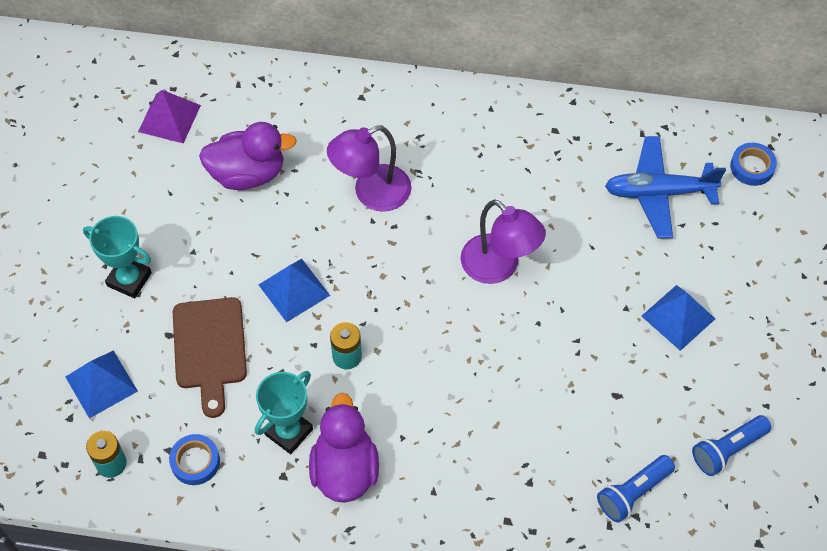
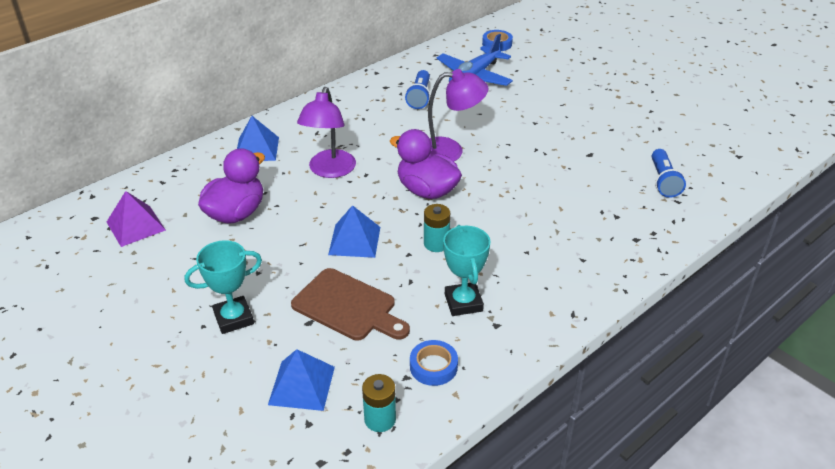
camera: 50 degrees left, 20 degrees down
(345, 469) = (523, 291): purple duck -> purple duck (427, 191)
(678, 317) = (562, 109): blue pyramid -> blue pyramid (257, 149)
(727, 450) = (667, 136): blue flashlight -> blue flashlight (419, 97)

